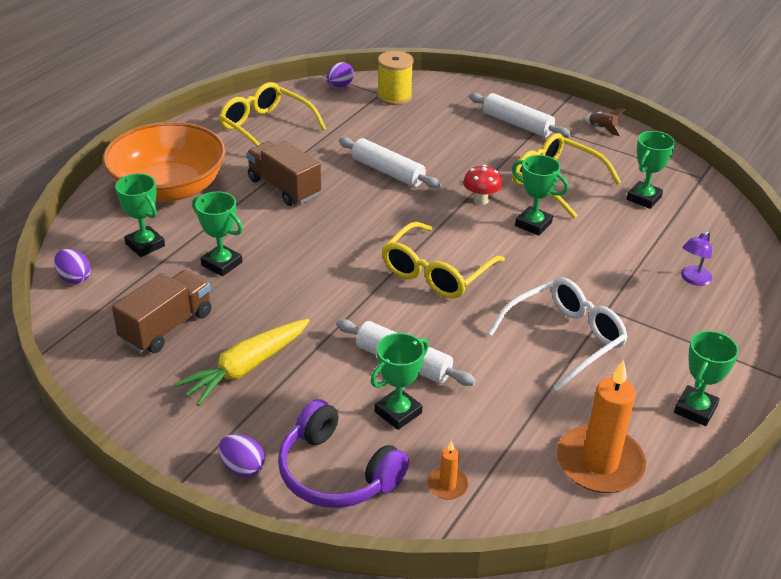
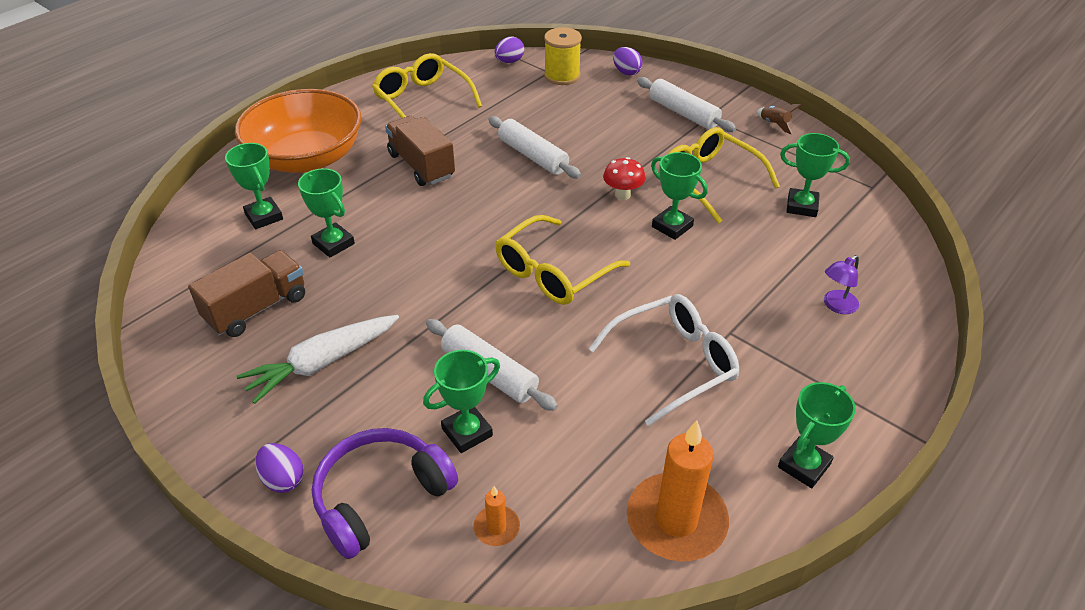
camera: 10 degrees right, 5 degrees up
(74, 278) = (183, 246): purple egg -> purple egg (626, 72)
(246, 368) = (322, 363): yellow carrot -> white carrot
(336, 472) = (380, 497): purple headphones -> purple headphones turned 90 degrees clockwise
(644, 198) = (801, 206): green trophy -> green trophy turned 60 degrees clockwise

